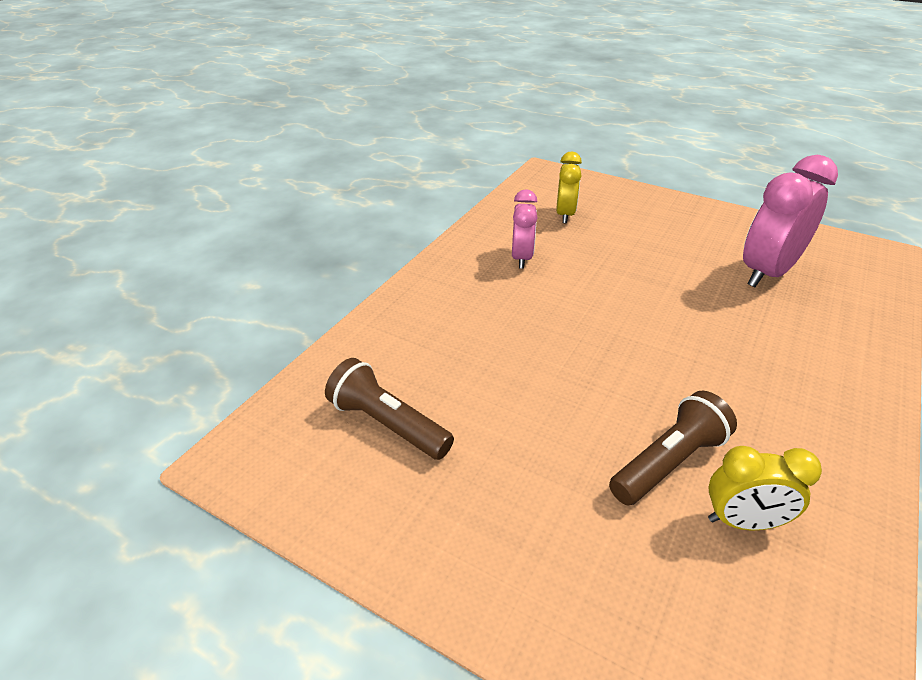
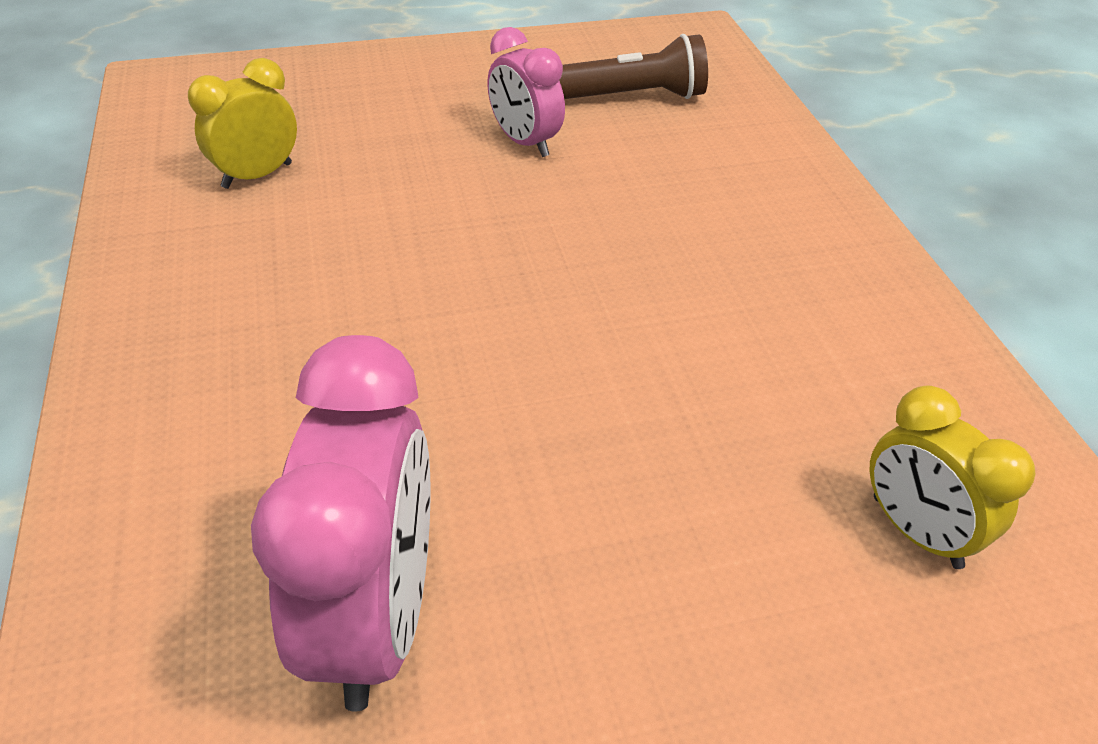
camera: 135 degrees right, 5 degrees up
(521, 258) = (813, 354): pink clock -> pink clock (525, 143)
(668, 462) = (355, 187): brown flashlight -> none

